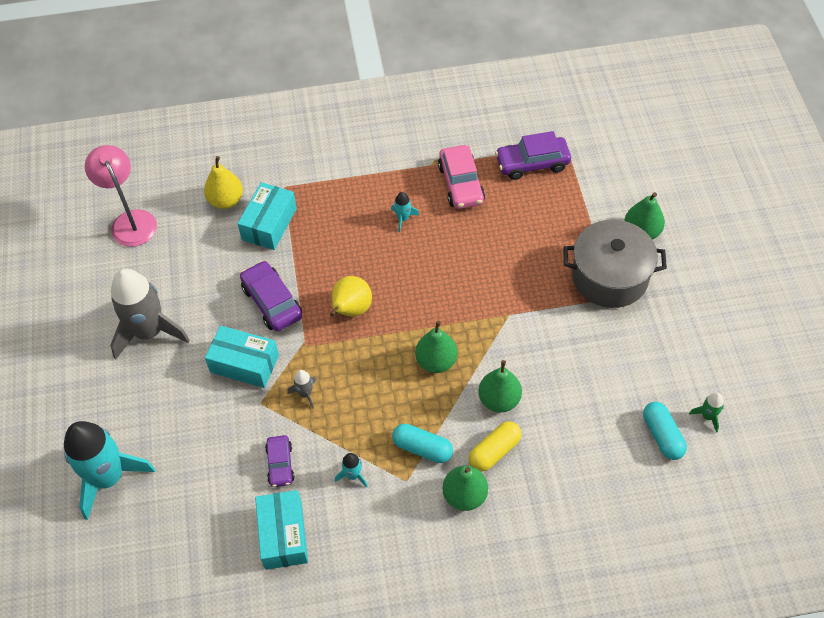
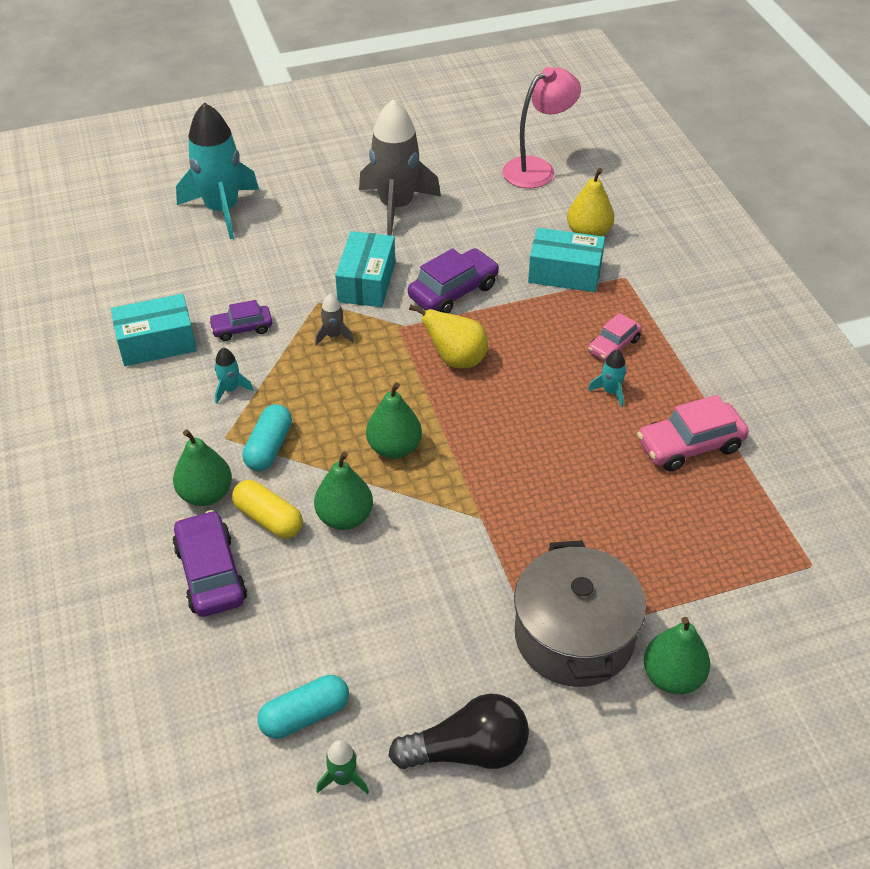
camera: 80 degrees right, 10 degrees down
(357, 208) = (613, 346): none -> pink car
(532, 163) = (759, 524): purple car -> purple car (210, 573)
(689, 345) = (468, 751): none -> black light bulb

